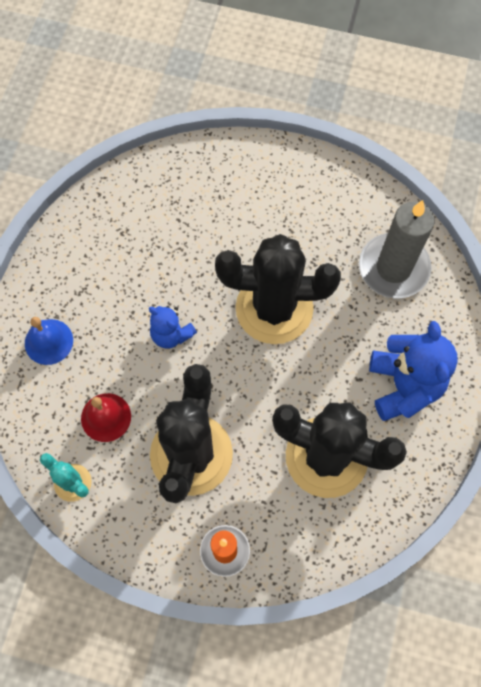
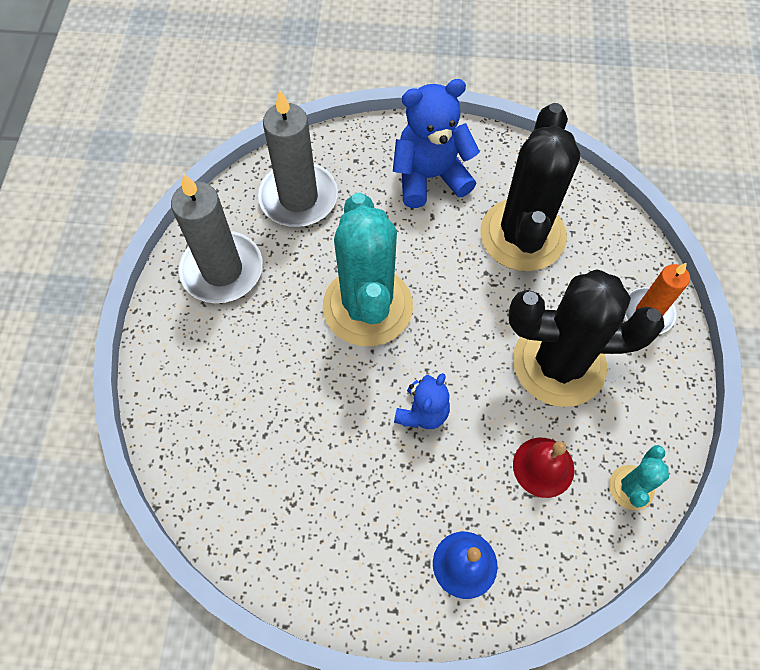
camera: 100 degrees left, 5 degrees down
(274, 308) = (367, 306): black cactus -> turquoise cactus
(327, 202) = (222, 270): none -> grey candle

